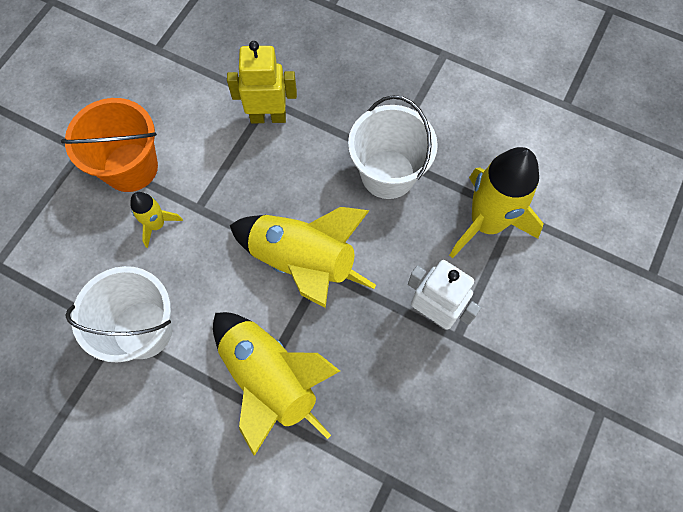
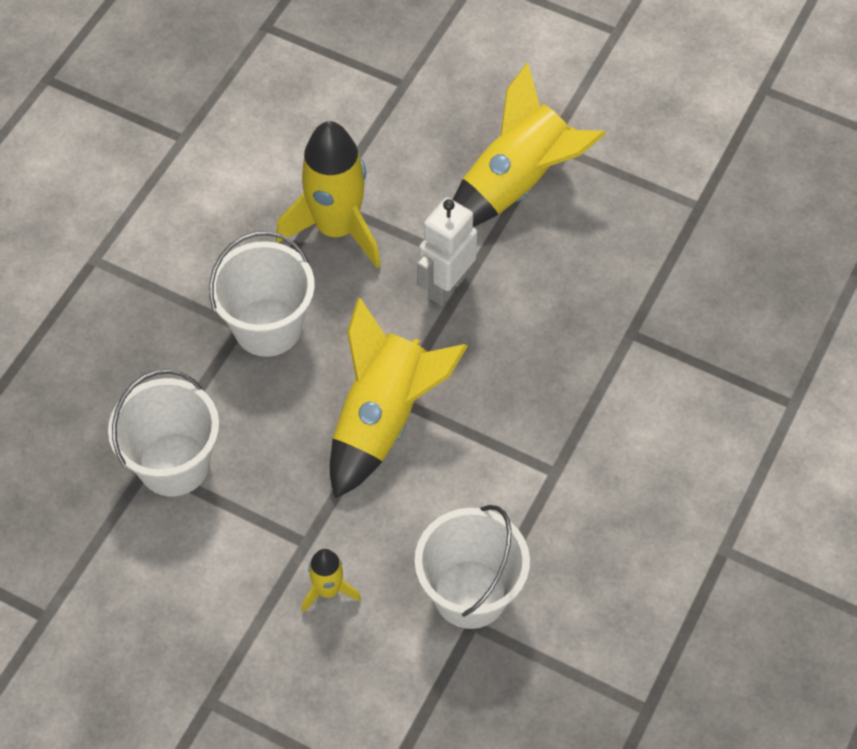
camera: 90 degrees left, 10 degrees down
(130, 167) = (241, 632): orange bucket -> none
(268, 117) = (174, 464): yellow robot -> white bucket
(270, 379) = (527, 450): yellow rocket -> yellow rocket (517, 184)

